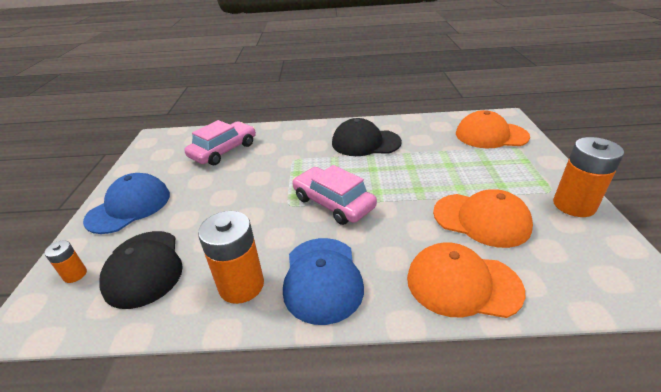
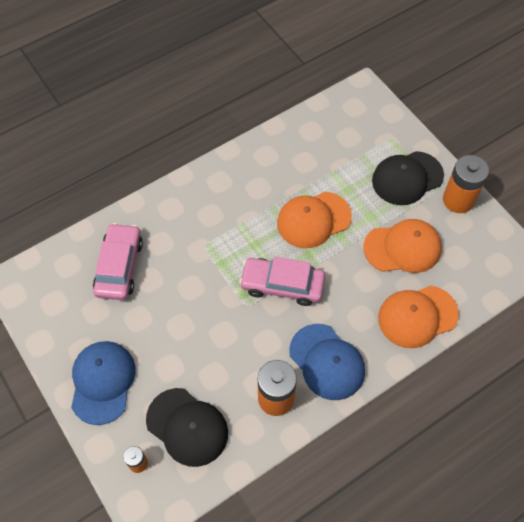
camera: 35 degrees left, 25 degrees up
(365, 142) = (255, 190): black cap -> black cap (407, 178)
(491, 135) = (363, 129): orange cap -> orange cap (313, 220)

